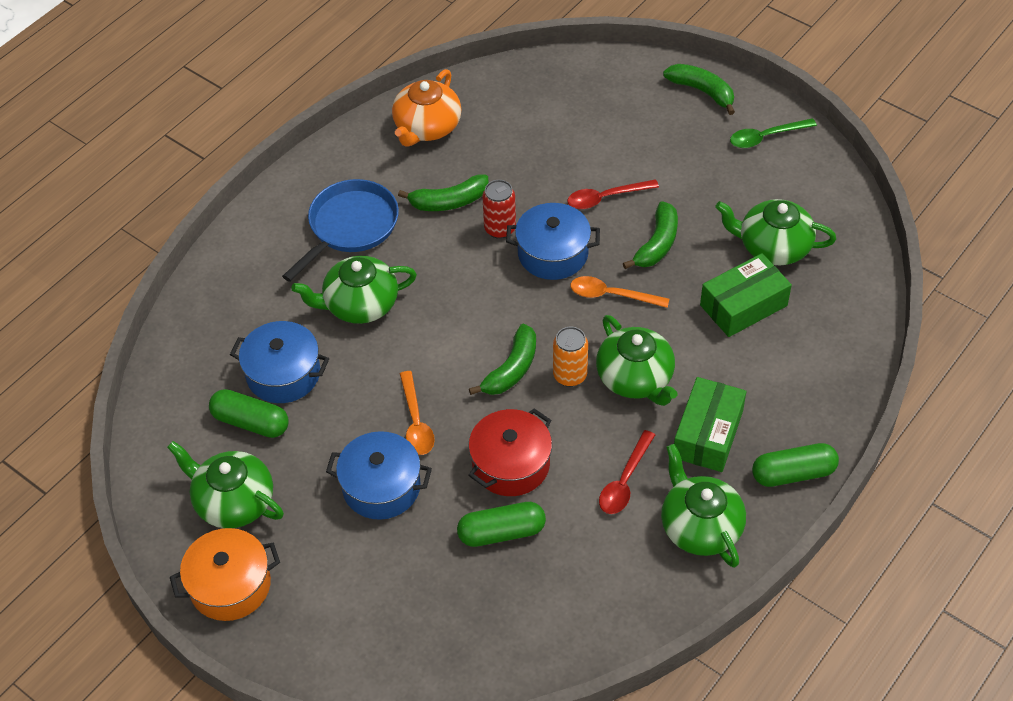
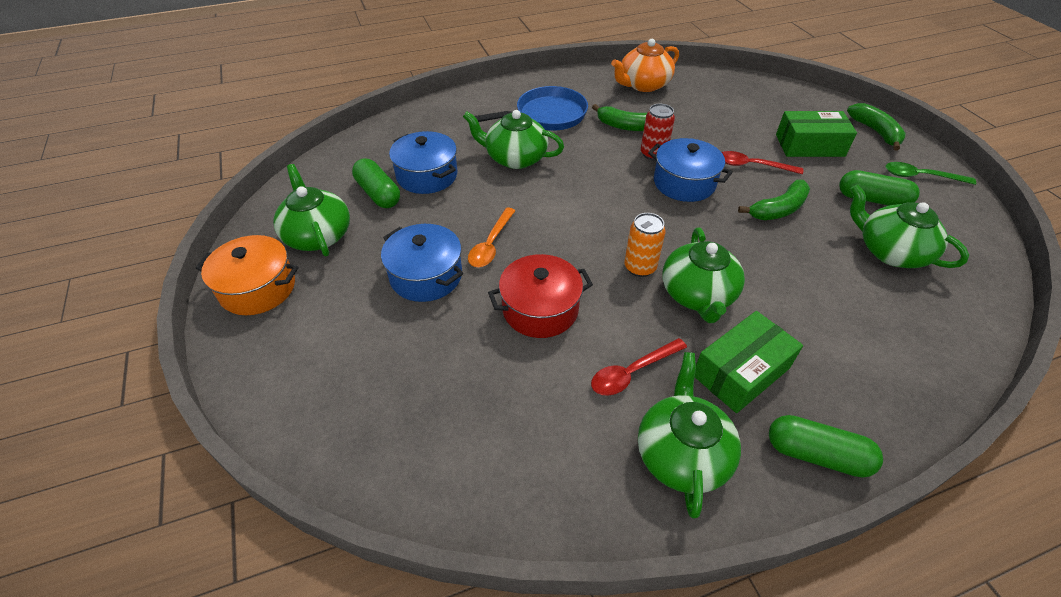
camera: 30 degrees right, 5 degrees down
(501, 532) = (490, 358): green capsule -> green capsule (872, 199)
(511, 369) = (594, 242): green banana -> none
(611, 295) = (715, 228): orange spoon -> none
(743, 305) = (837, 283): green box -> green box (809, 145)

